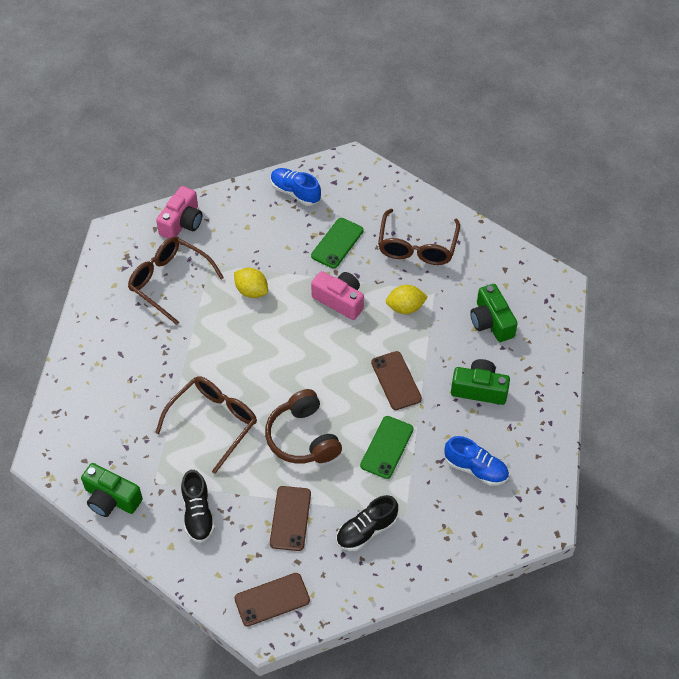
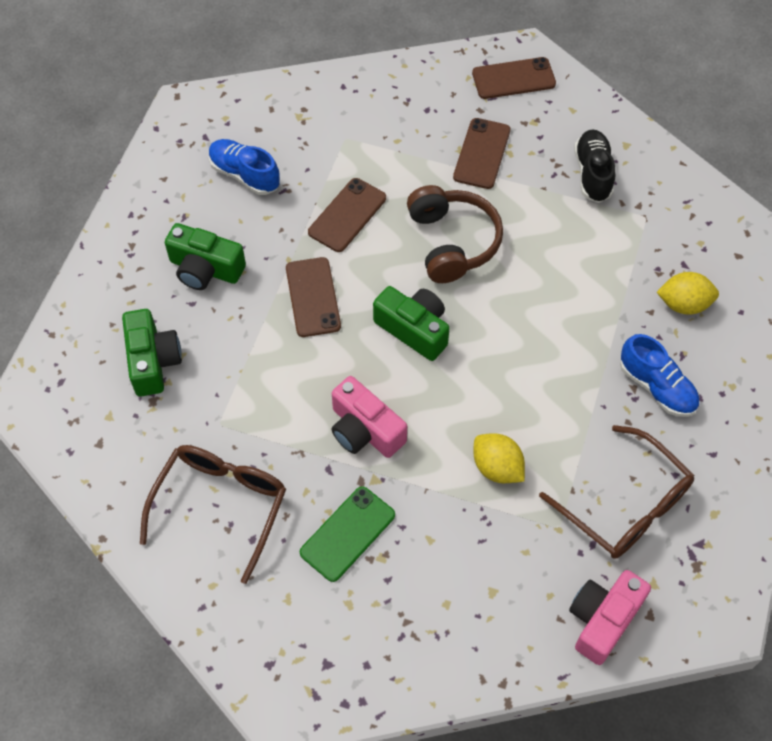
camera: 170 degrees left, 5 degrees up
(111, 499) = (700, 205): green camera -> green camera (414, 329)
(214, 422) = (567, 279): brown glasses -> none
(295, 192) = (399, 652): blue shoe -> blue shoe (657, 387)
(366, 530) = (394, 129): black shoe -> none
(387, 447) = (347, 215): green phone -> brown phone
(405, 307) = (270, 403): yellow lemon -> yellow lemon (683, 304)

